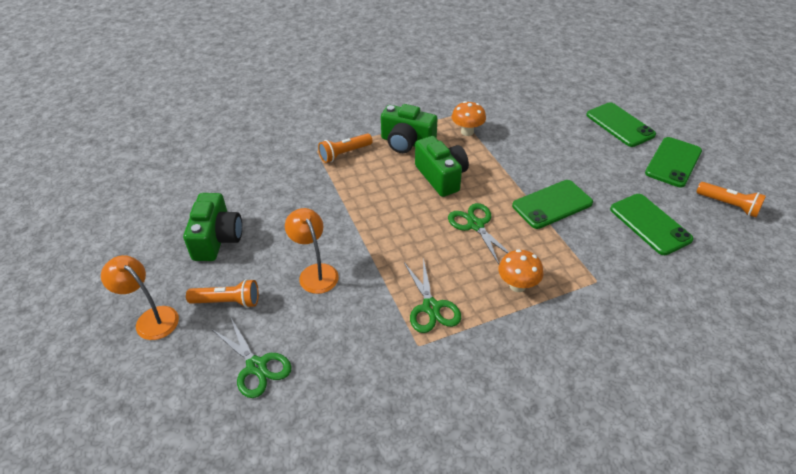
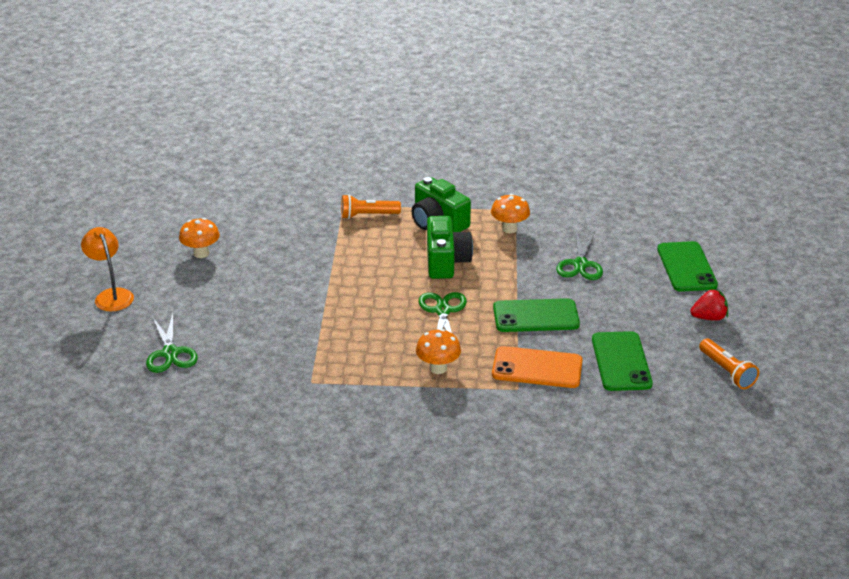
camera: 25 degrees right, 10 degrees down
(217, 239) = (201, 253): green camera -> orange mushroom
(227, 301) = (178, 302): orange flashlight -> none
(315, 272) = (266, 303): orange lamp -> none
(431, 307) = (345, 359): green scissors -> green scissors (580, 264)
(594, 254) = (537, 368): none -> orange phone
(673, 162) = (709, 317): green phone -> red strawberry

